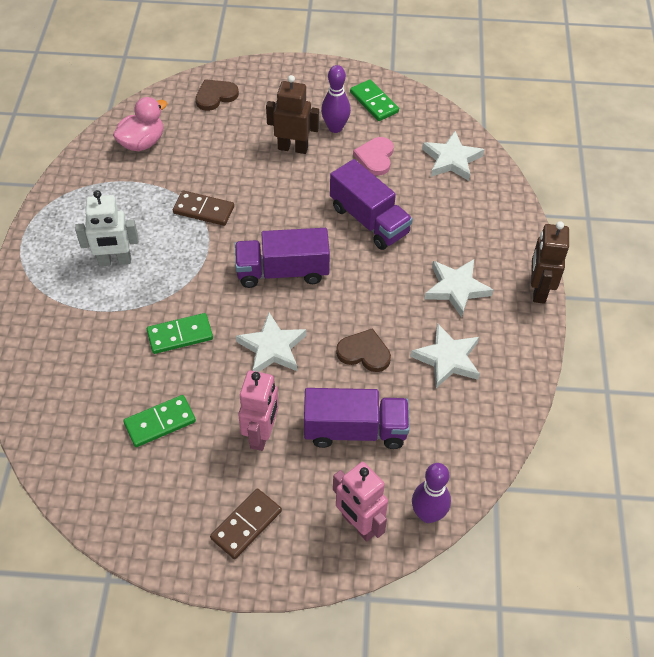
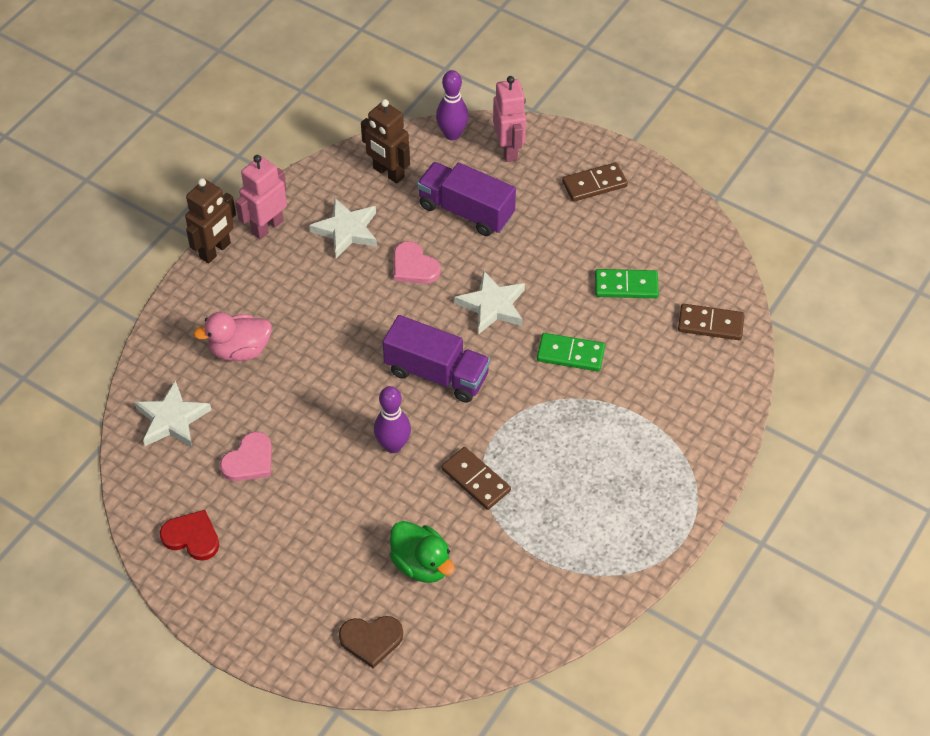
camera: 150 degrees left, 0 degrees up
(63, 420) = (710, 324): none -> brown domino
(115, 261) = (598, 461): white robot -> none
(142, 142) = (497, 607): pink duck -> pink duck (240, 350)
(210, 146) = (421, 564): none -> green duck
(261, 434) = (545, 240): pink robot -> pink robot (267, 227)
(293, 148) = (329, 516): brown robot -> brown robot (388, 173)
(335, 128) = (263, 521): purple bowling pin -> purple bowling pin (393, 445)
(364, 352) = (414, 266): brown heart -> pink heart
(369, 220) = (313, 389): purple truck -> none
(374, 102) = (192, 537): green domino -> red heart
(456, 288) = (287, 285): white star -> none

